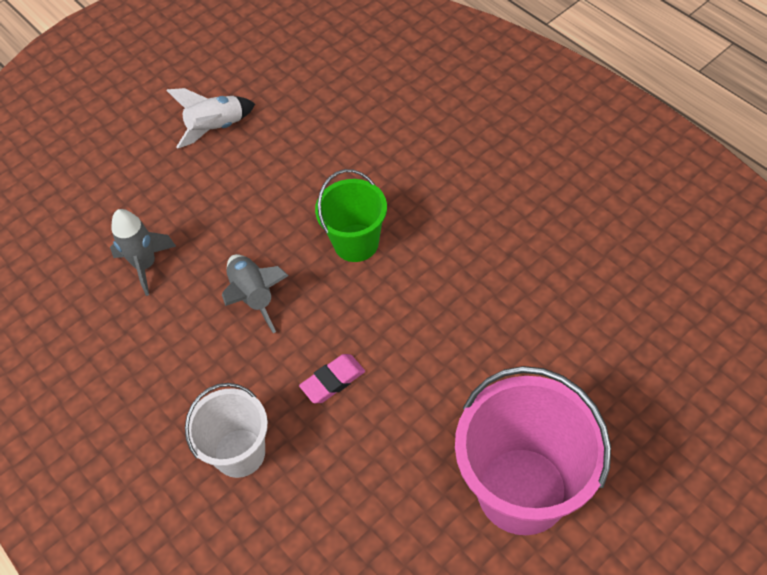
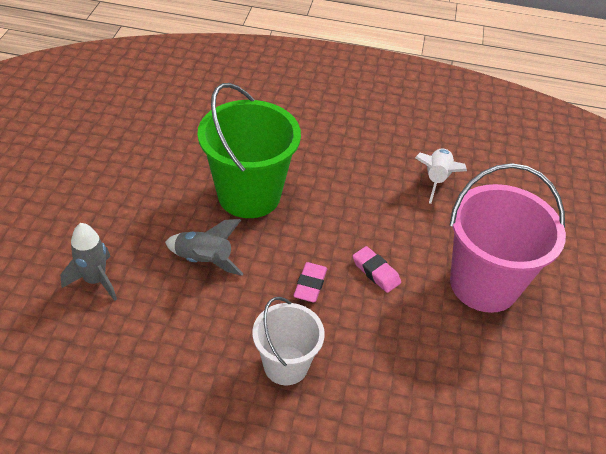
camera: 45 degrees left, 10 degrees down
(216, 128) = (74, 167): white rocket -> white rocket (436, 180)
(356, 243) = (249, 195): green bucket -> green bucket, size x1.69
(413, 405) = (376, 272): none -> pink eraser

